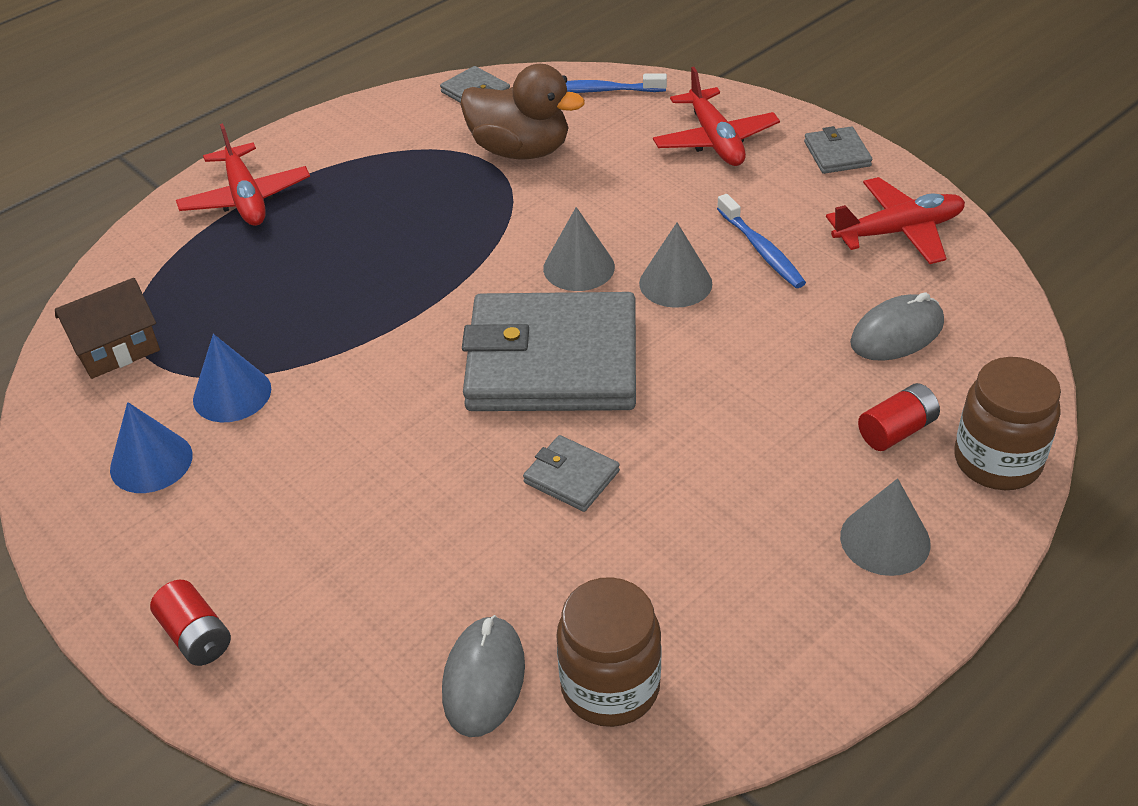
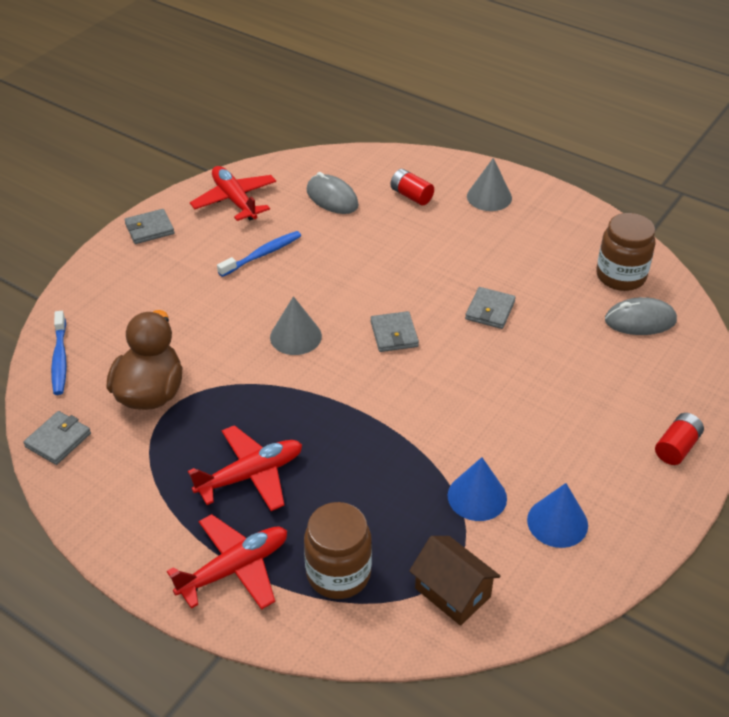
camera: 105 degrees left, 0 degrees up
(552, 360) = (394, 334): grey wallet -> grey wallet, size x0.41
(675, 283) = (304, 289): grey cone -> none
(715, 140) = (133, 287): red plane -> red plane (251, 475)
(997, 461) = (422, 164): brown jar -> brown jar (338, 574)

